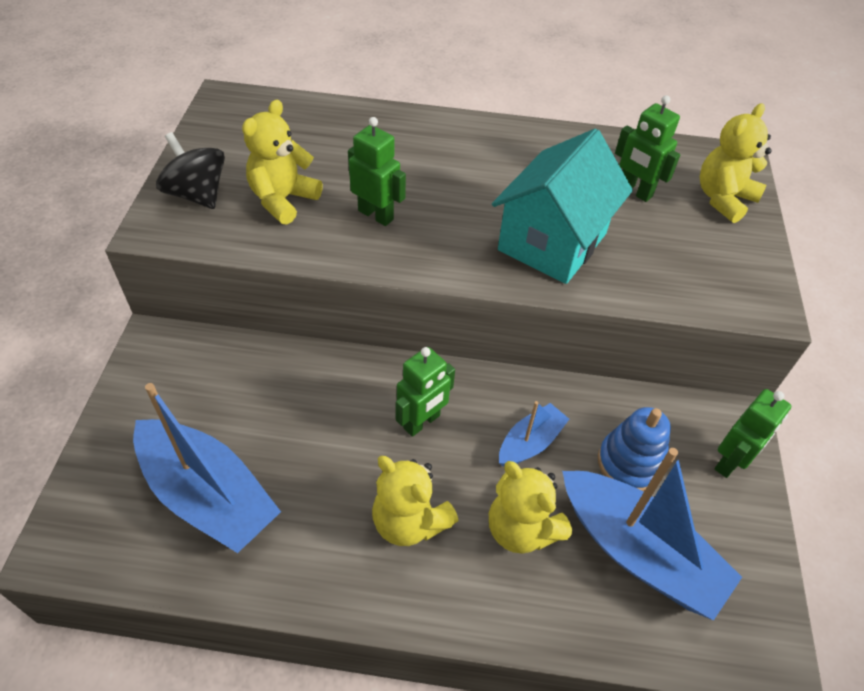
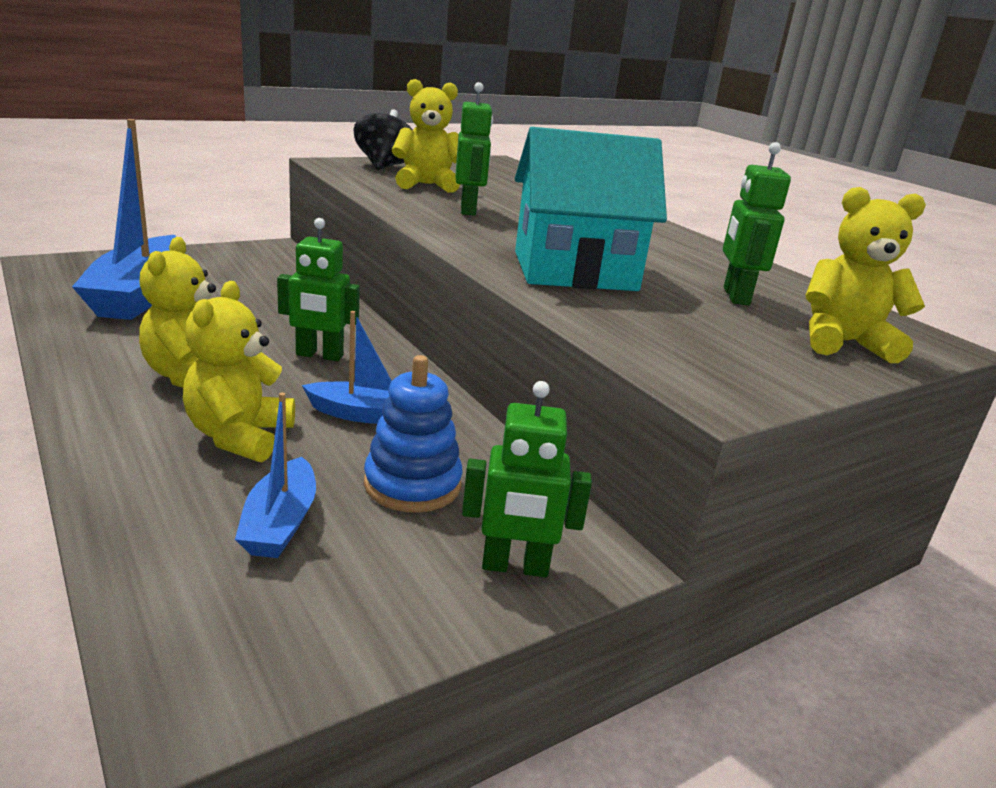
camera: 50 degrees right, 25 degrees down
(638, 552) = (280, 523): blue boat -> blue boat, size x0.52

